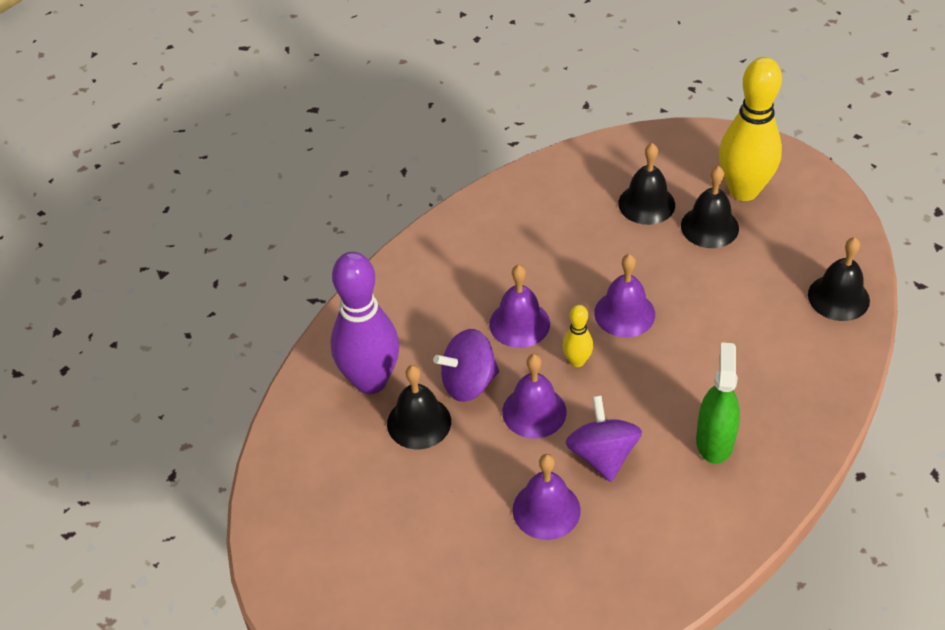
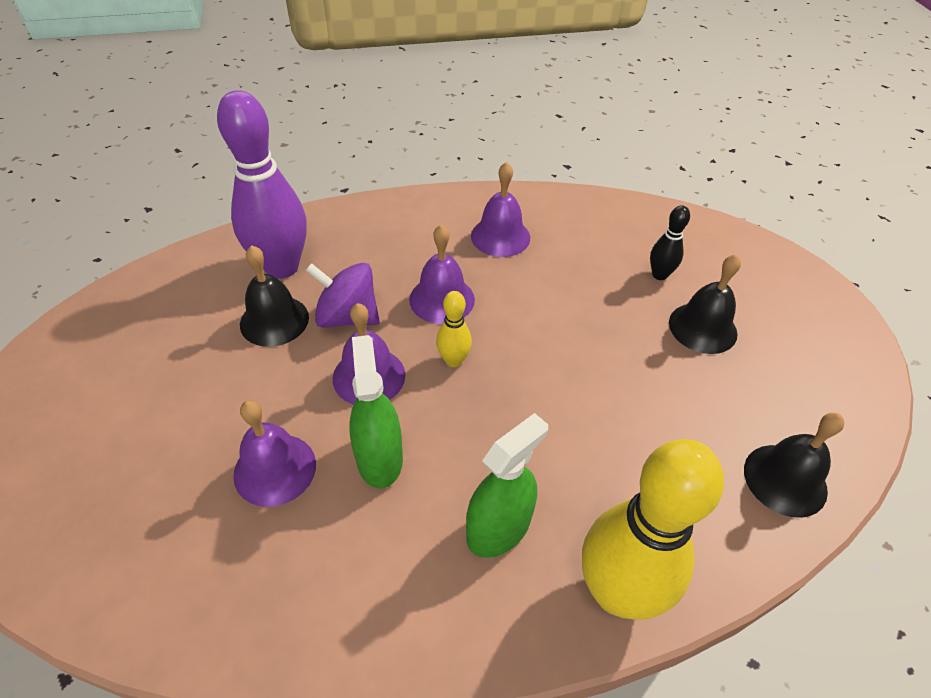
camera: 35 degrees right, 0 degrees up
(602, 455) = (379, 458): purple spinning top -> green spray bottle
(624, 313) = (541, 349): purple bell -> purple bell (500, 236)
(646, 204) = (659, 275): black bell -> black bowling pin
(743, 190) = (770, 317): yellow bowling pin -> yellow bowling pin (617, 592)

